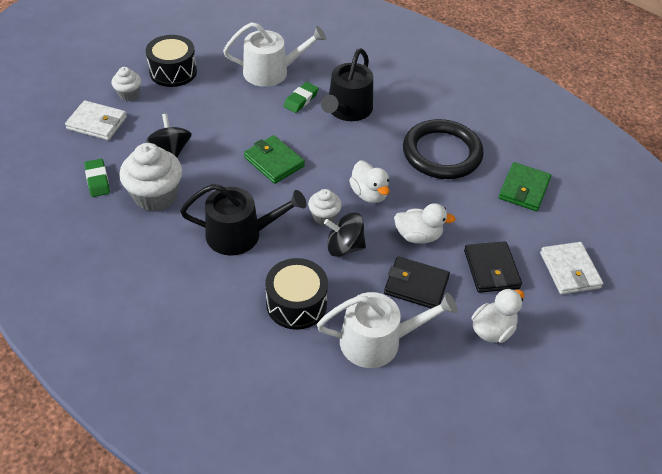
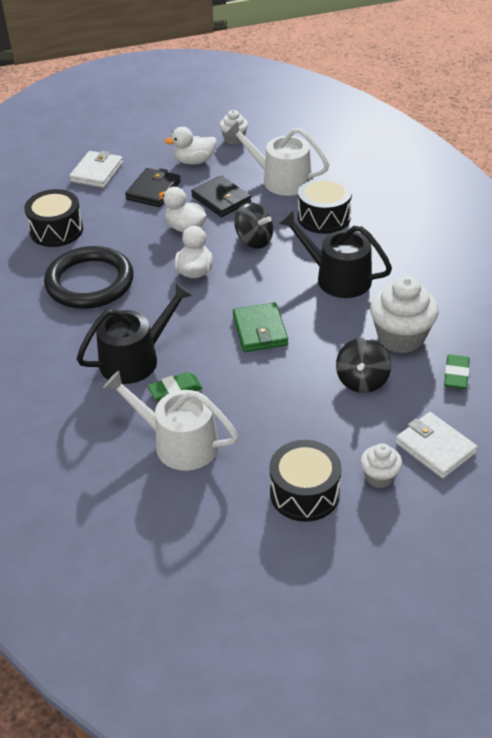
camera: 145 degrees left, 5 degrees down
(324, 217) = (251, 267): white cupcake -> white cupcake (234, 139)
(524, 189) = (56, 230): green wallet -> black drum

